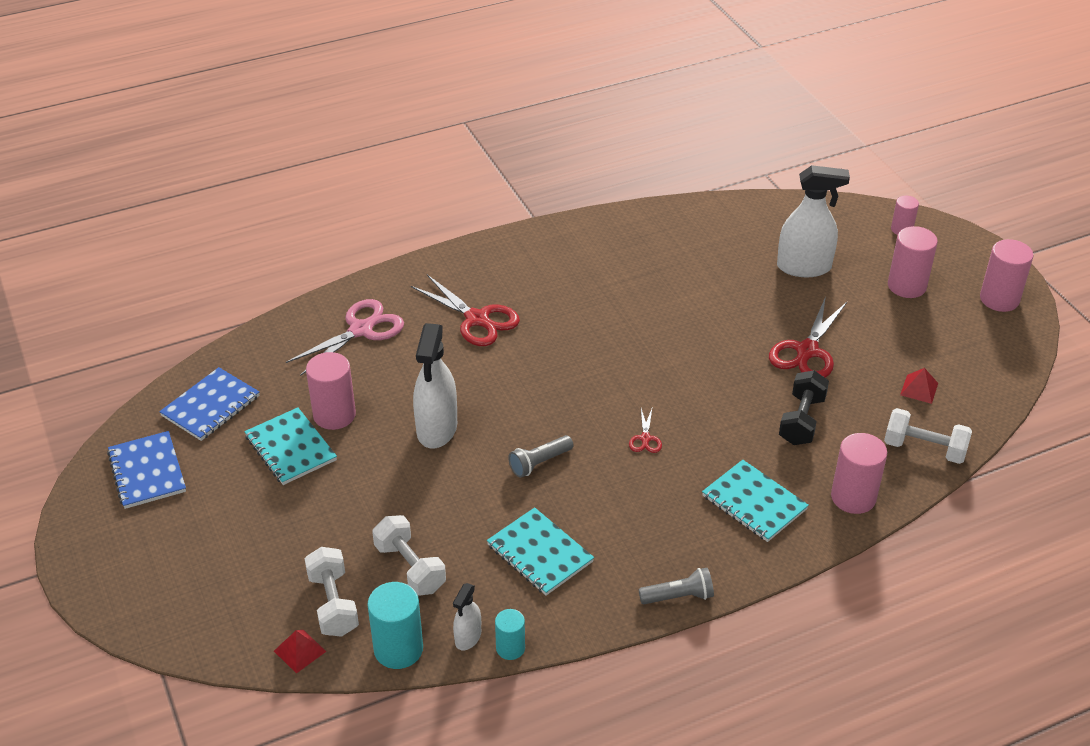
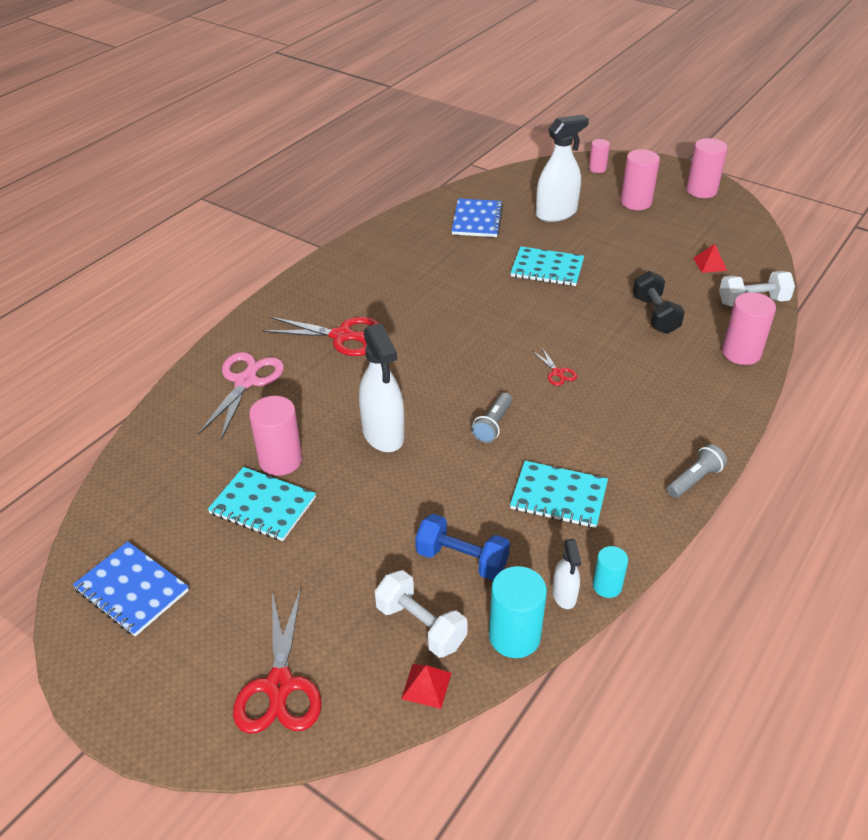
camera: 30 degrees left, 0 degrees up
(211, 406) = (152, 502): blue notebook -> blue notebook (477, 220)
(410, 568) = (462, 560): white dumbbell -> blue dumbbell
(754, 503) = (679, 386): turquoise notebook -> turquoise notebook (547, 268)
(807, 351) = (612, 267): red scissors -> red scissors (279, 686)

